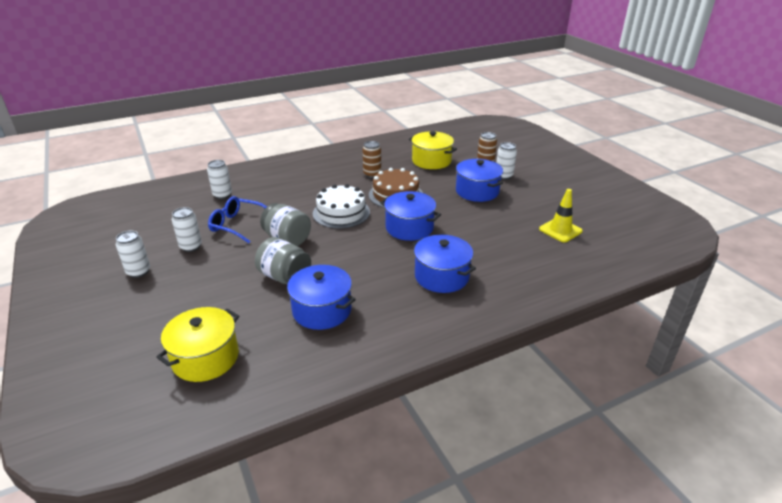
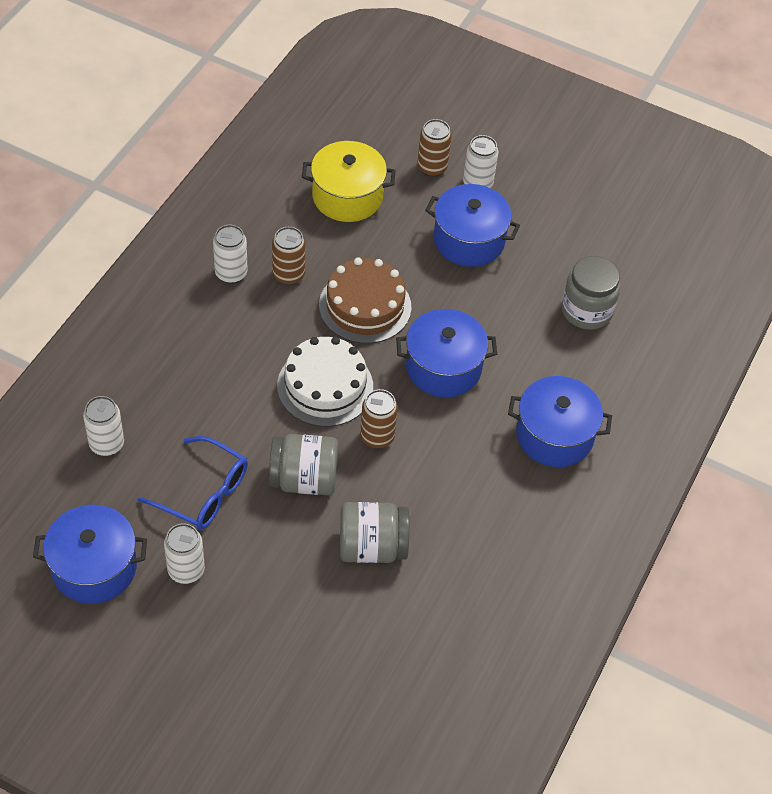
camera: 40 degrees left, 20 degrees up
(138, 272) = (169, 654): white can -> white can (231, 273)
(205, 358) = (409, 716): yellow pot -> none
(237, 225) = (204, 493): blue glasses -> blue glasses turned 135 degrees counterclockwise
(322, 310) = (468, 571): blue pot -> blue pot (94, 567)
(343, 239) = (377, 437): none -> brown can
(517, 236) = (586, 310): none -> grey jar
(560, 230) = (627, 270): yellow traffic cone -> none

